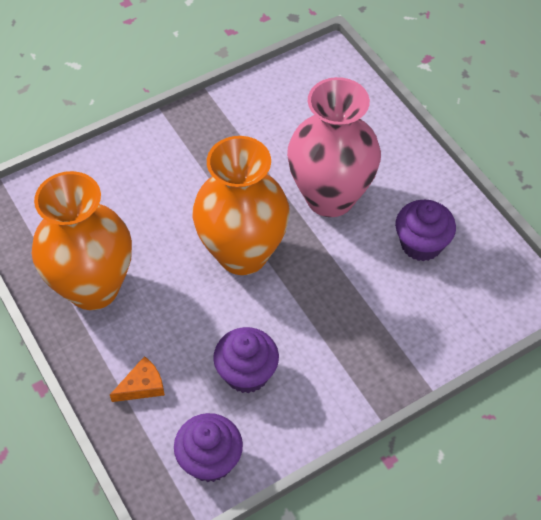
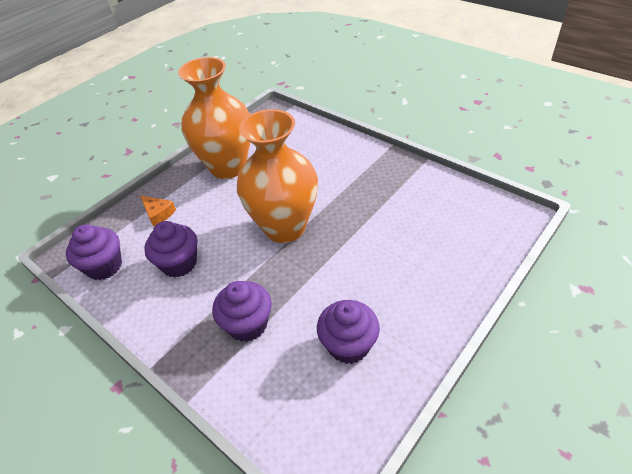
camera: 75 degrees right, 10 degrees down
(330, 197) = (366, 262): pink vase -> none
(364, 321) = (247, 324): none -> purple cupcake

